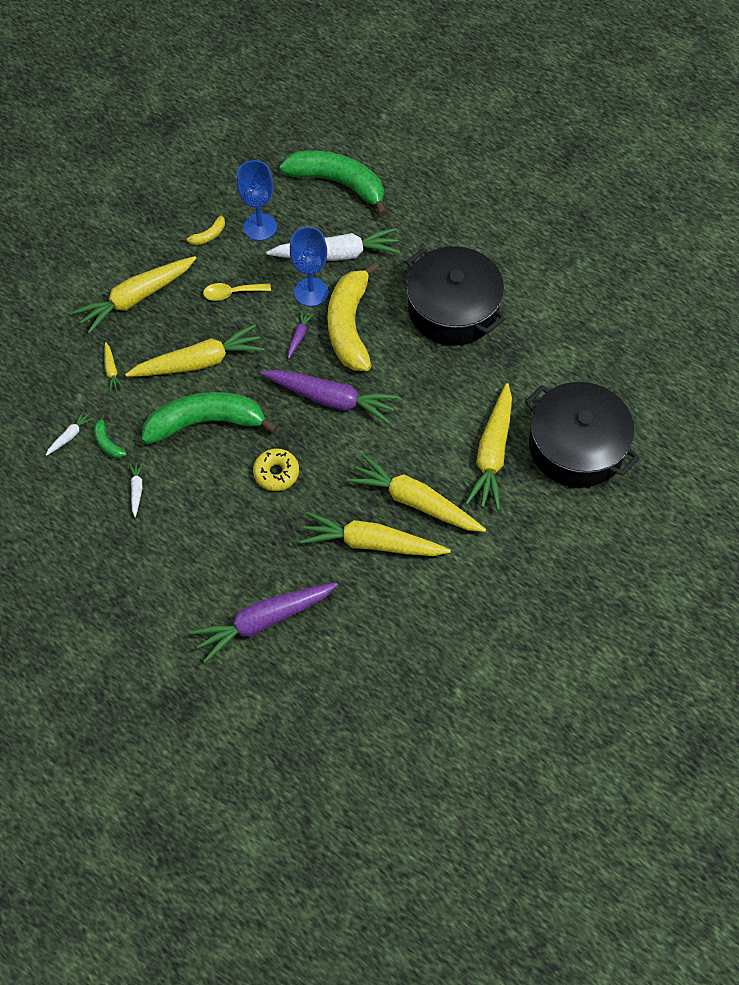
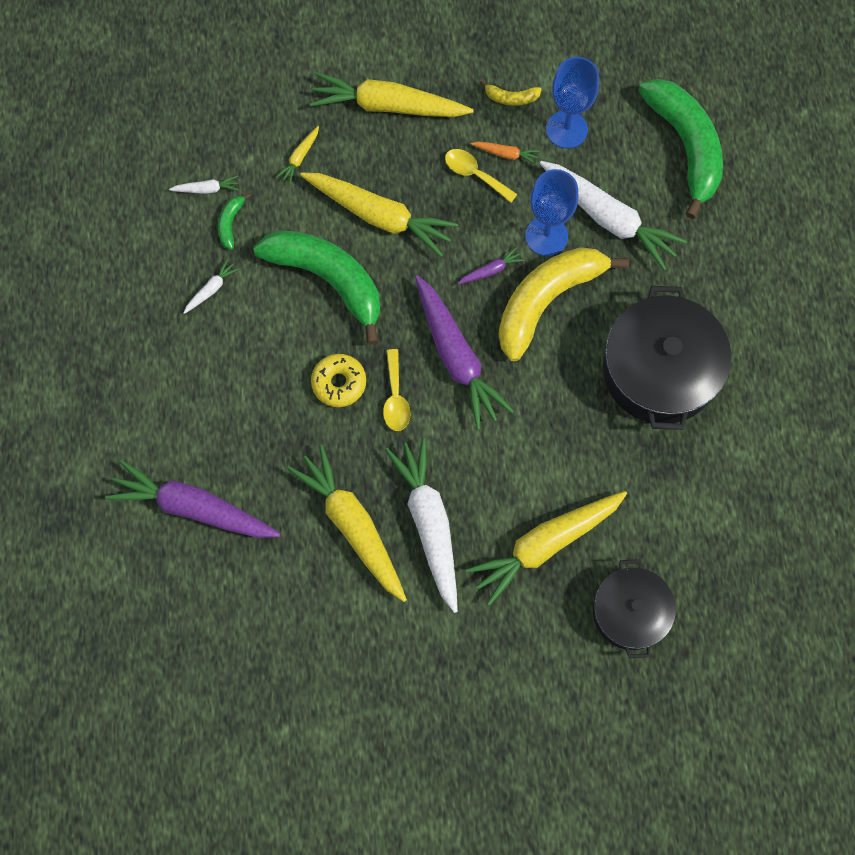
camera: 45 degrees right, 10 degrees up
(238, 268) = (506, 154): none -> orange carrot
(319, 452) = (395, 398): none -> yellow spoon
(415, 502) = (429, 524): yellow carrot -> white carrot
(576, 446) = (630, 612): black pot -> black pot, size x0.62

